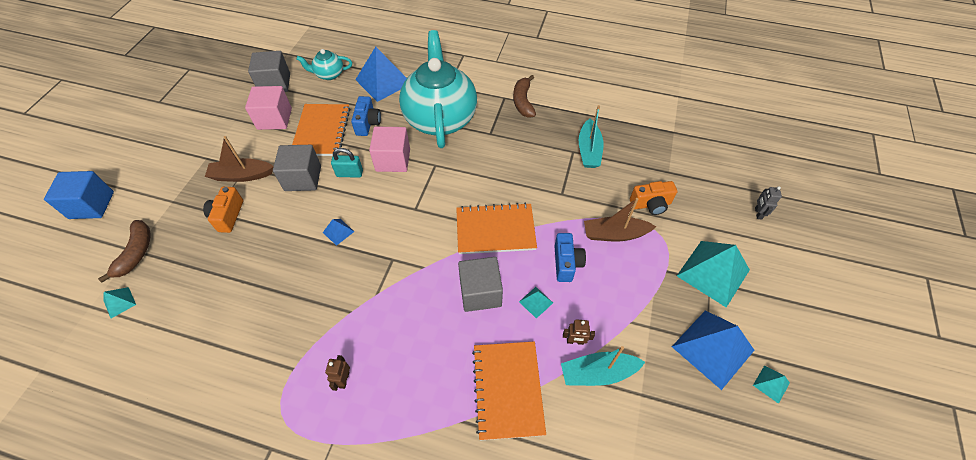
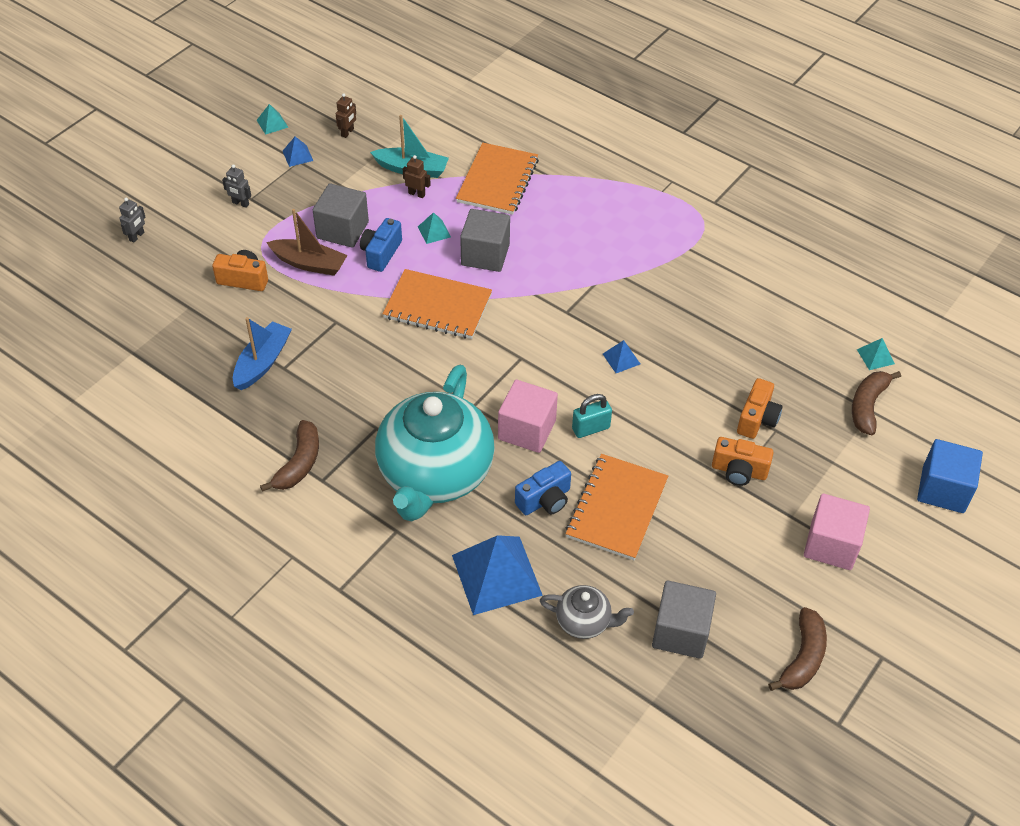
camera: 160 degrees left, 5 degrees down
(205, 90) = (802, 657): none -> brown banana
(242, 175) = (739, 471): brown boat -> orange camera
(274, 119) = (686, 555): pink cube -> pink cube (831, 545)
(303, 178) = (655, 441): grey cube -> grey cube (342, 230)
(329, 74) = (584, 621): turquoise teapot -> grey teapot
(344, 379) = (642, 227): brown robot -> brown robot (347, 132)
(349, 173) = (591, 428): turquoise padlock -> turquoise padlock turned 45 degrees counterclockwise
(368, 123) = (545, 500): blue camera -> blue camera turned 150 degrees counterclockwise
(589, 150) = (262, 362): turquoise boat -> blue boat
(713, 272) = (240, 203): turquoise pyramid -> grey robot
(713, 348) = (297, 155): blue pyramid -> blue pyramid, size x0.45

